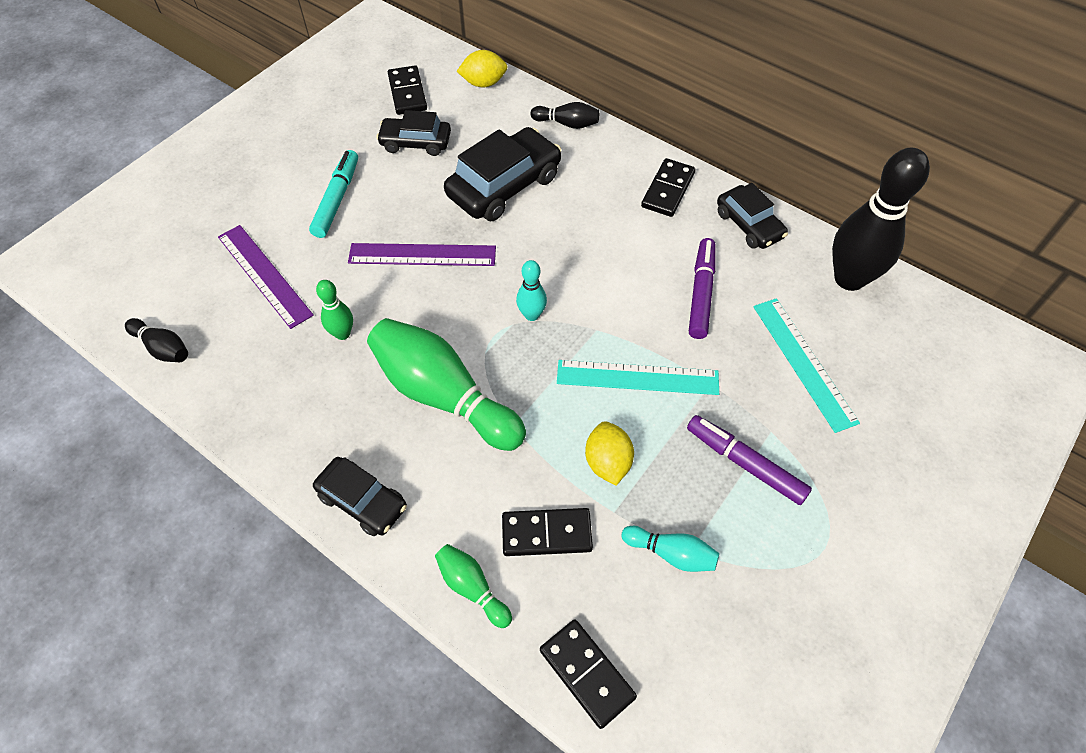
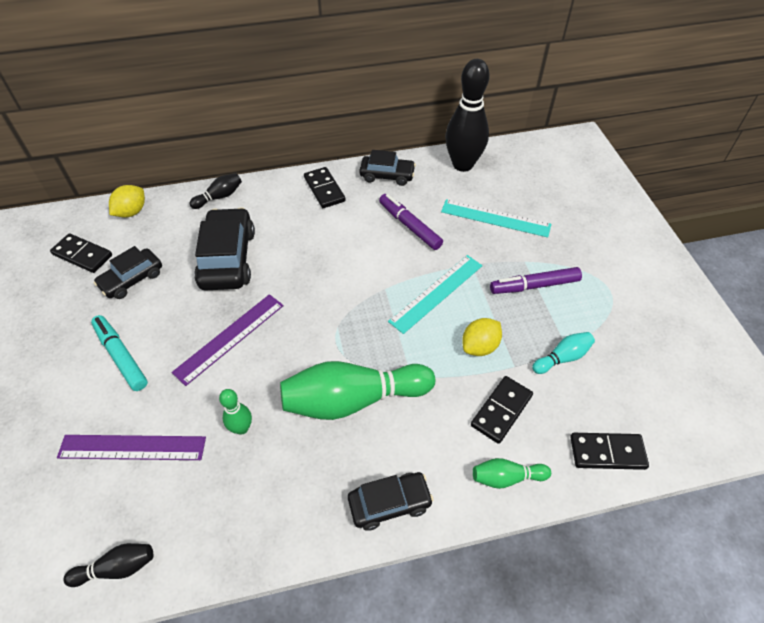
camera: 50 degrees left, 5 degrees down
(531, 315) = (341, 312): turquoise bowling pin -> none
(607, 462) = (479, 346): yellow lemon -> yellow lemon turned 75 degrees counterclockwise

